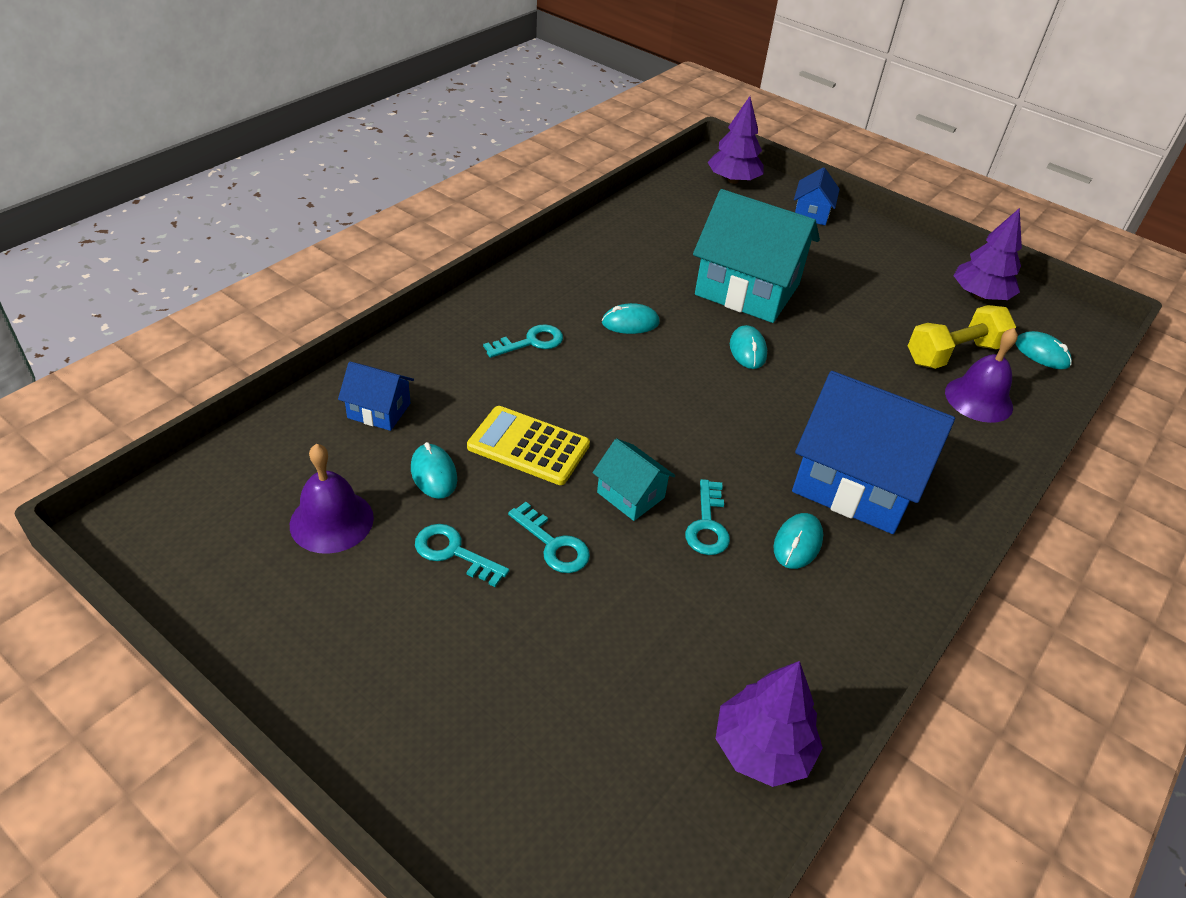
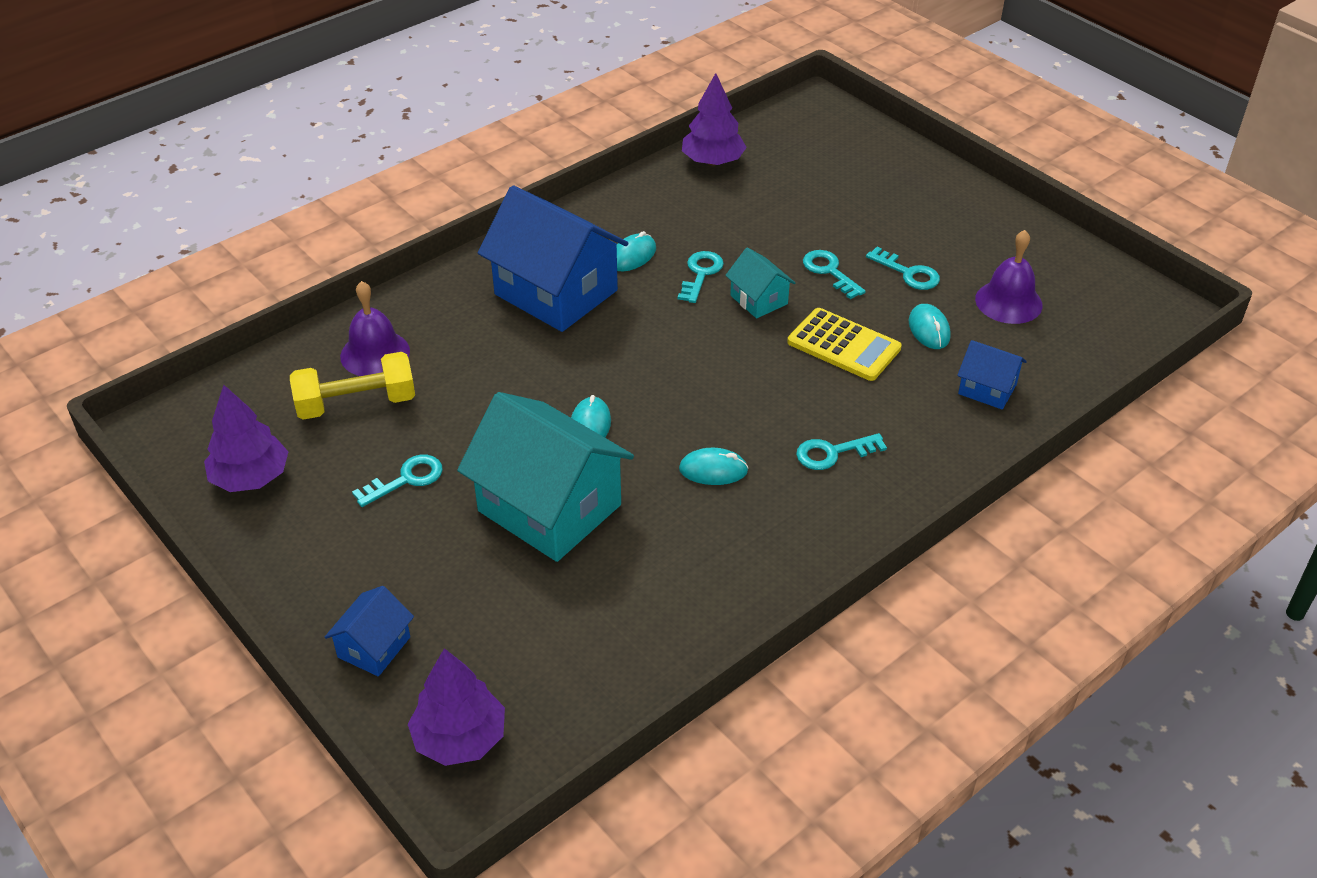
camera: 165 degrees left, 0 degrees up
(866, 301) = (406, 479): none -> turquoise key
(1041, 353) = (253, 396): turquoise mouse -> none

